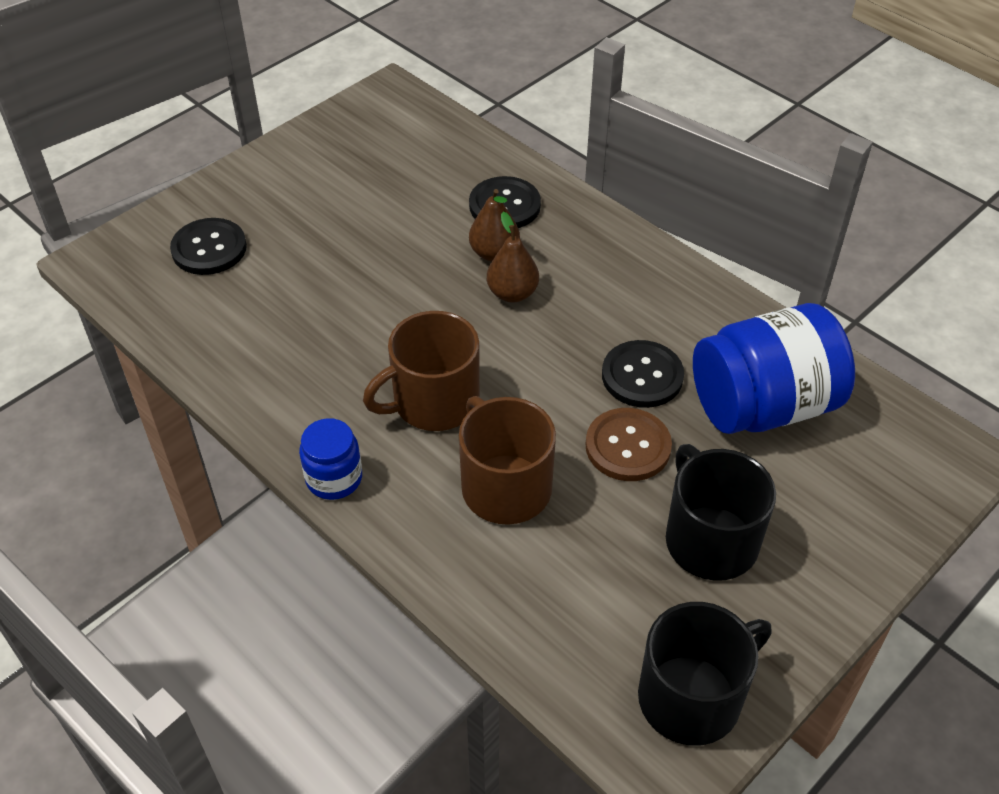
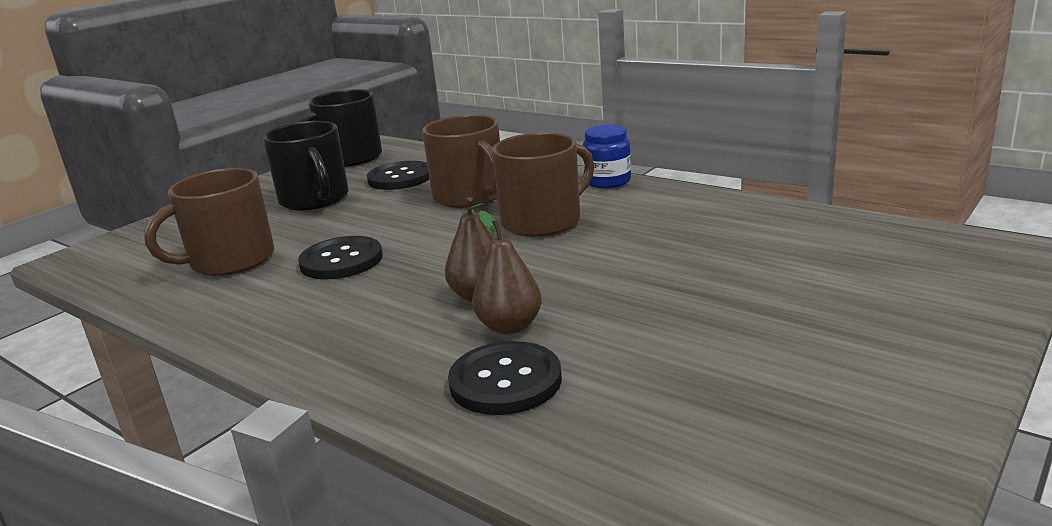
camera: 175 degrees right, 25 degrees down
(209, 248) = (883, 278): black button -> black button (400, 178)
(628, 446) = (366, 225): brown button -> none
(763, 405) = (230, 260): blue jar -> brown mug

